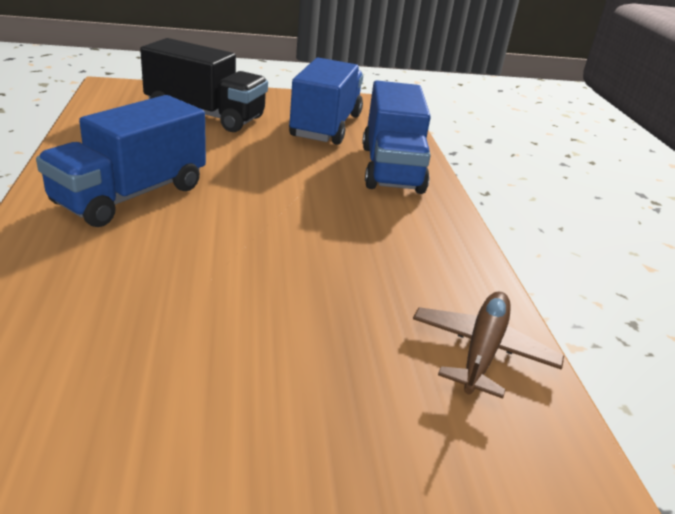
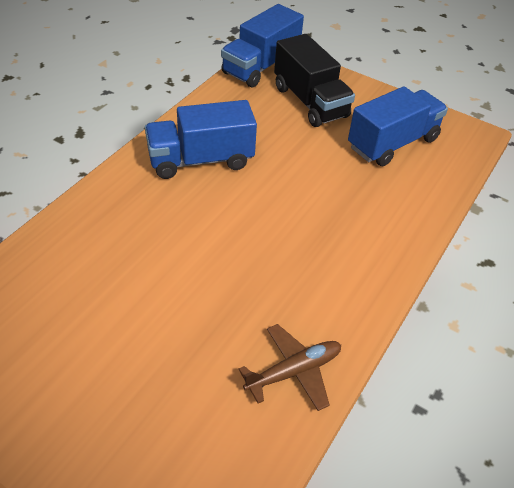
camera: 40 degrees right, 15 degrees up
(391, 168) = (400, 205): blue truck -> blue truck (261, 66)

